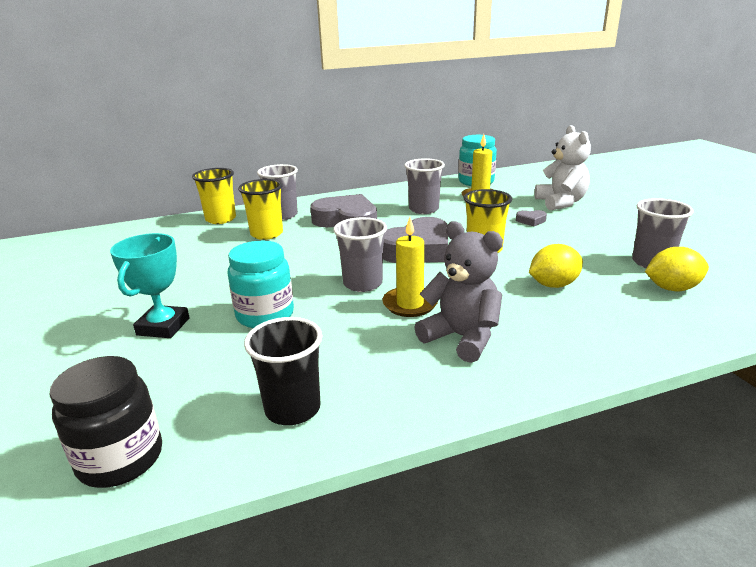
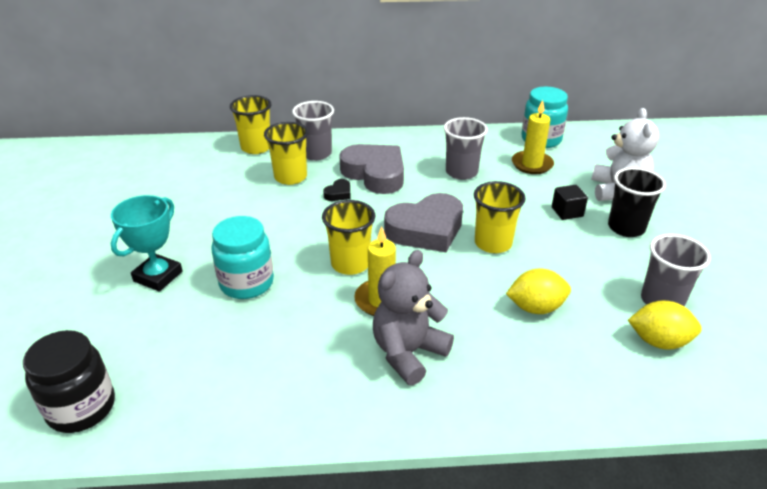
camera: 15 degrees right, 10 degrees up
(293, 409) = (226, 394): black cup -> black cup (626, 228)
(320, 238) = (338, 193): none -> black heart
(363, 284) = (350, 264): grey cup -> yellow cup
(462, 338) = (408, 353): grey teddy bear -> grey teddy bear turned 105 degrees counterclockwise
(531, 221) = (567, 212): grey heart -> black cube

